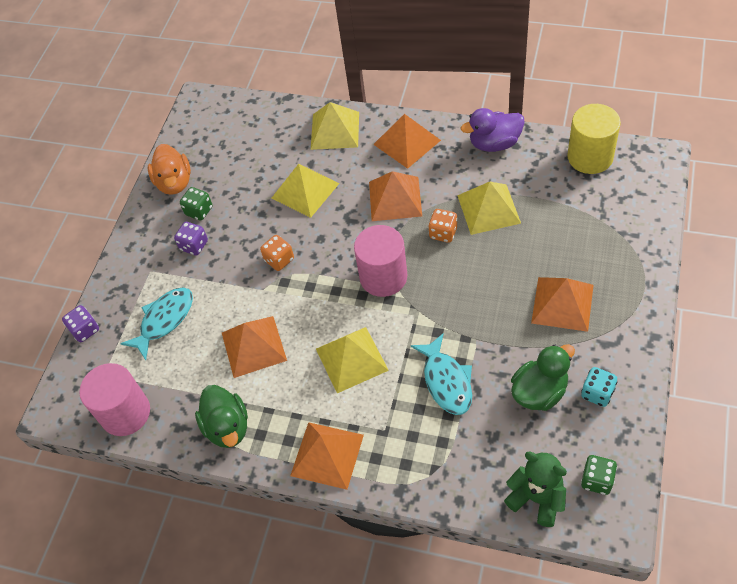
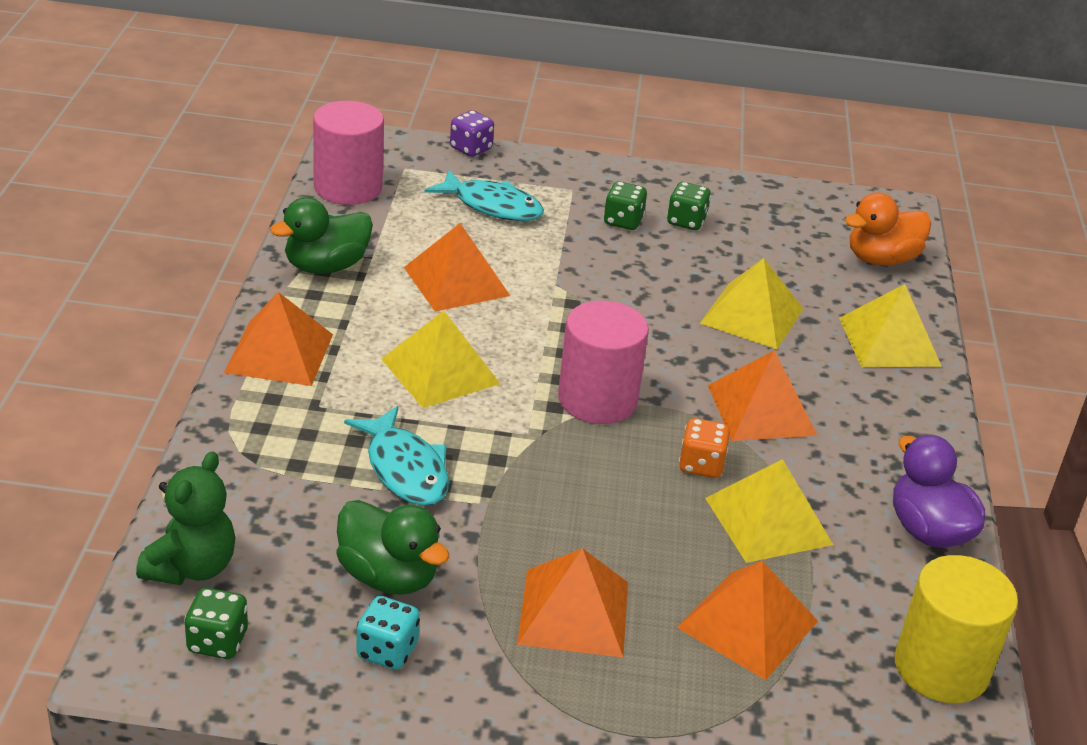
camera: 70 degrees right, 20 degrees down
(174, 182) = (733, 197): orange duck -> orange duck (881, 259)
(194, 245) = (623, 221): purple dice -> green dice
(279, 260) = (612, 297): orange dice -> none
(407, 142) = (892, 421): orange pyramid -> orange pyramid (748, 624)
(446, 381) = (405, 469): turquoise fish -> turquoise fish turned 90 degrees counterclockwise

